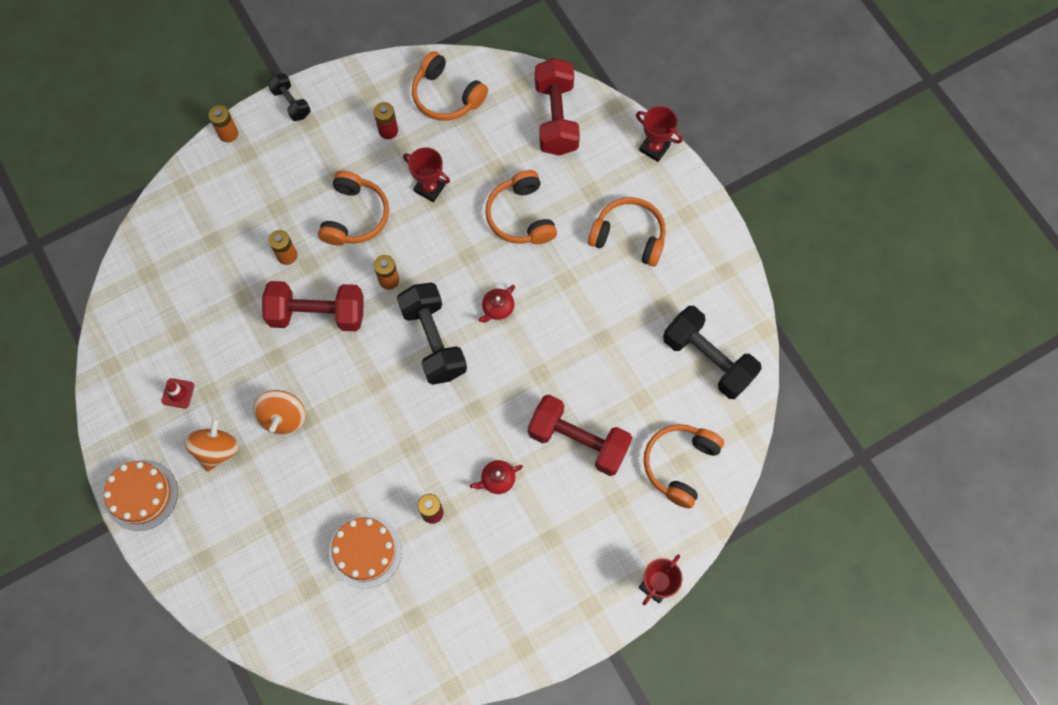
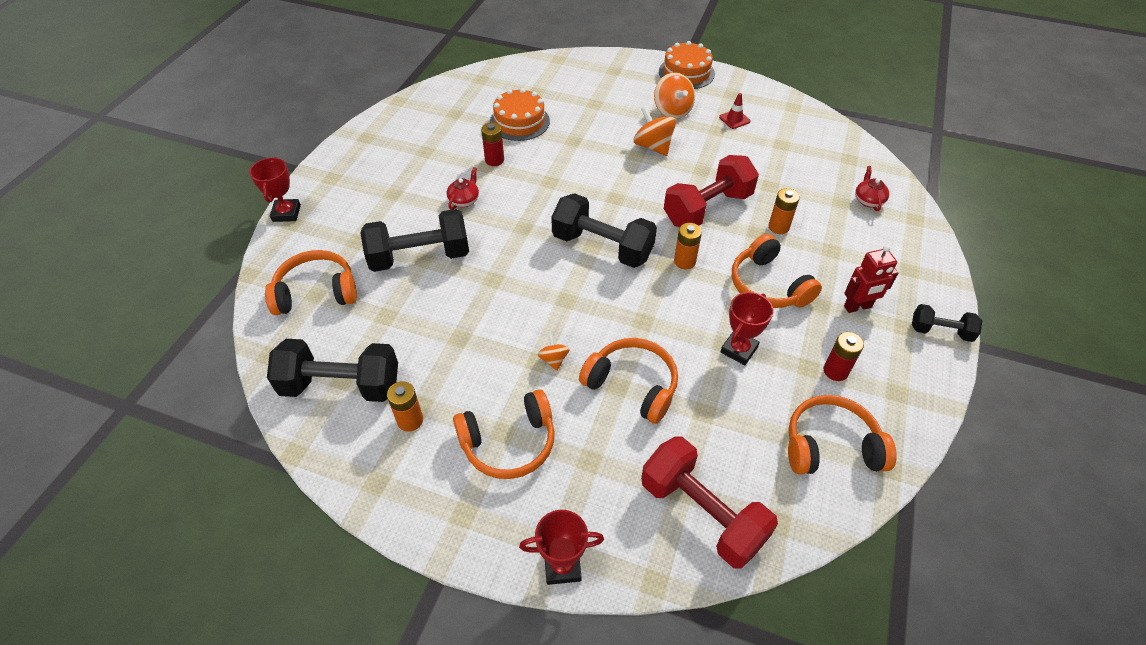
camera: 140 degrees right, 20 degrees down
(228, 134) = (944, 272): orange battery -> orange battery (410, 420)
(318, 156) = (857, 307): none -> red robot
(429, 188) = (739, 350): red trophy -> red trophy turned 45 degrees counterclockwise
(497, 309) = (575, 299): red teapot -> red teapot (868, 200)
(554, 272) = (553, 359): none -> orange spinning top
(578, 440) = (420, 257): red dumbbell -> black dumbbell
(679, 464) = (316, 292): orange headphones -> orange headphones turned 90 degrees counterclockwise

